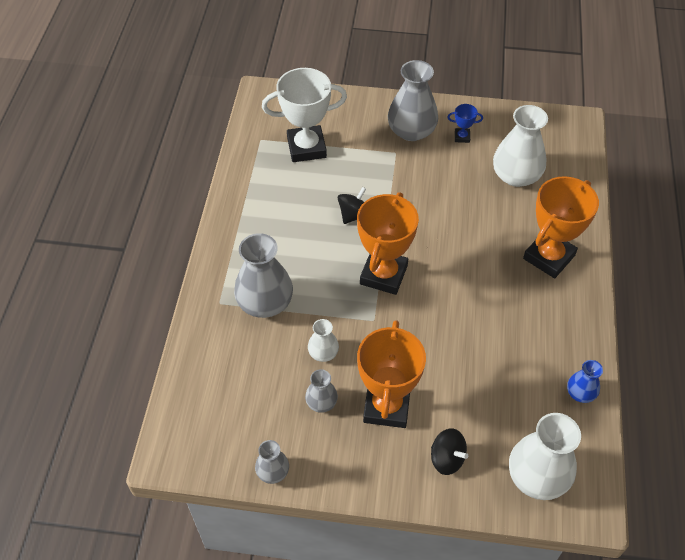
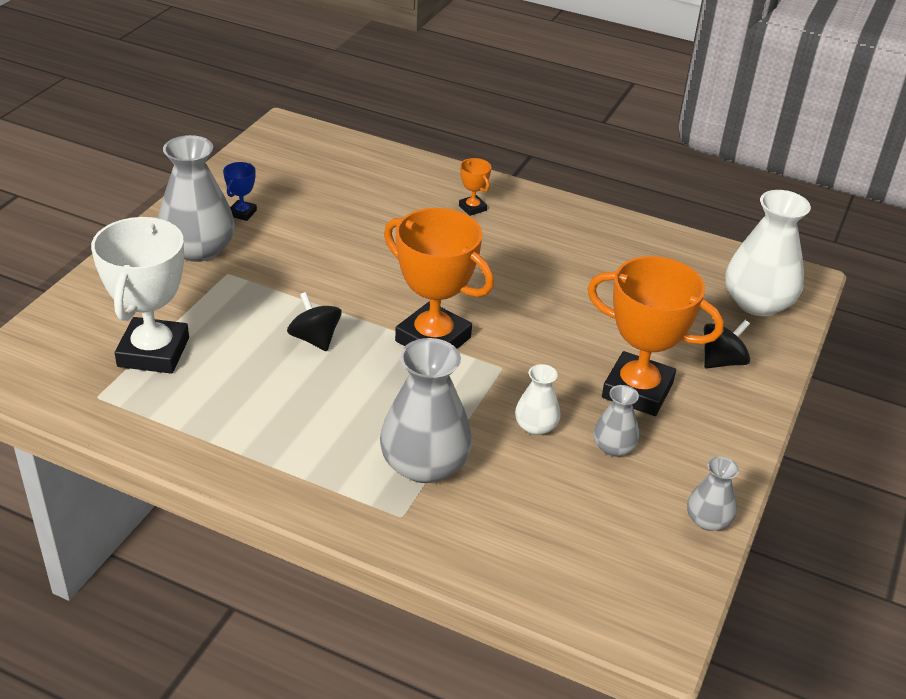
camera: 75 degrees left, 15 degrees down
(516, 175) = (336, 193): white vase -> none
(549, 257) = (472, 208): orange trophy -> orange trophy, size x0.43
(580, 393) = (662, 243): blue vase -> none

